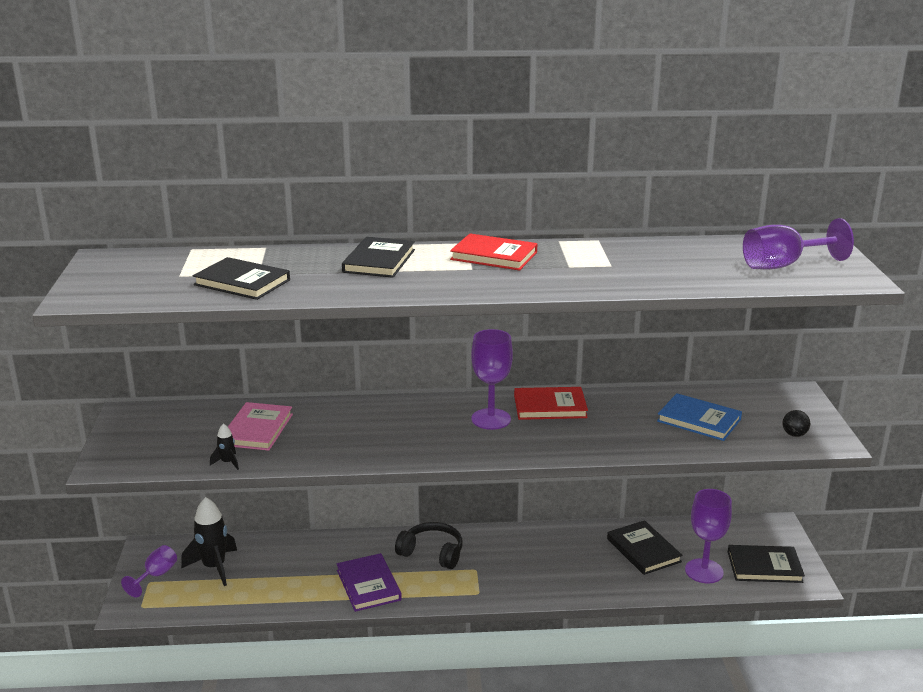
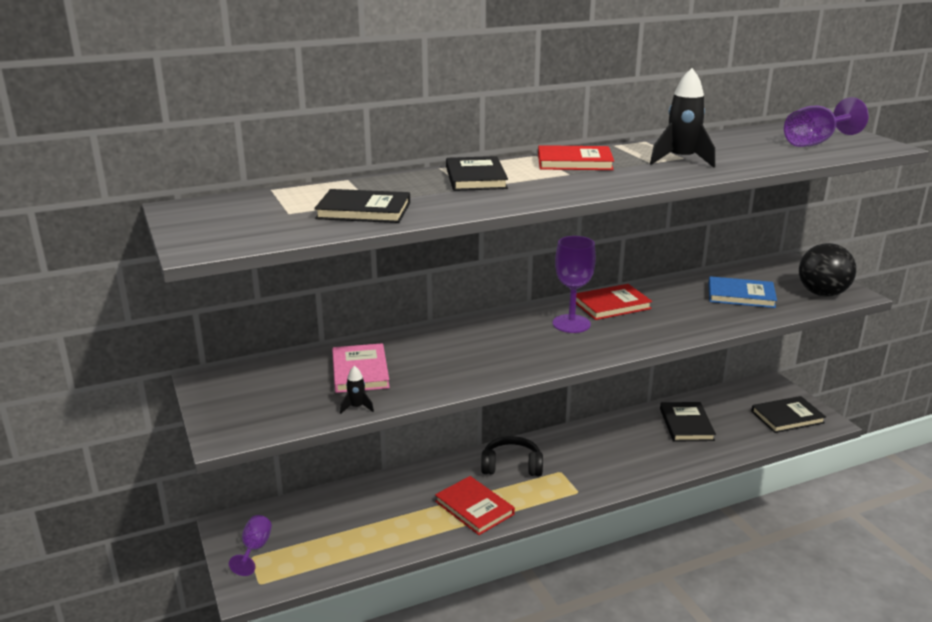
camera: 20 degrees left, 0 degrees up
(214, 567) = (311, 526): black rocket -> black rocket (681, 160)
(368, 585) = (474, 508): purple book -> red book
(643, 550) = (686, 424): black book -> black book turned 45 degrees clockwise
(704, 571) = (745, 431): purple goblet -> none
(794, 434) = (822, 294): black ball -> black ball, size x2.27

